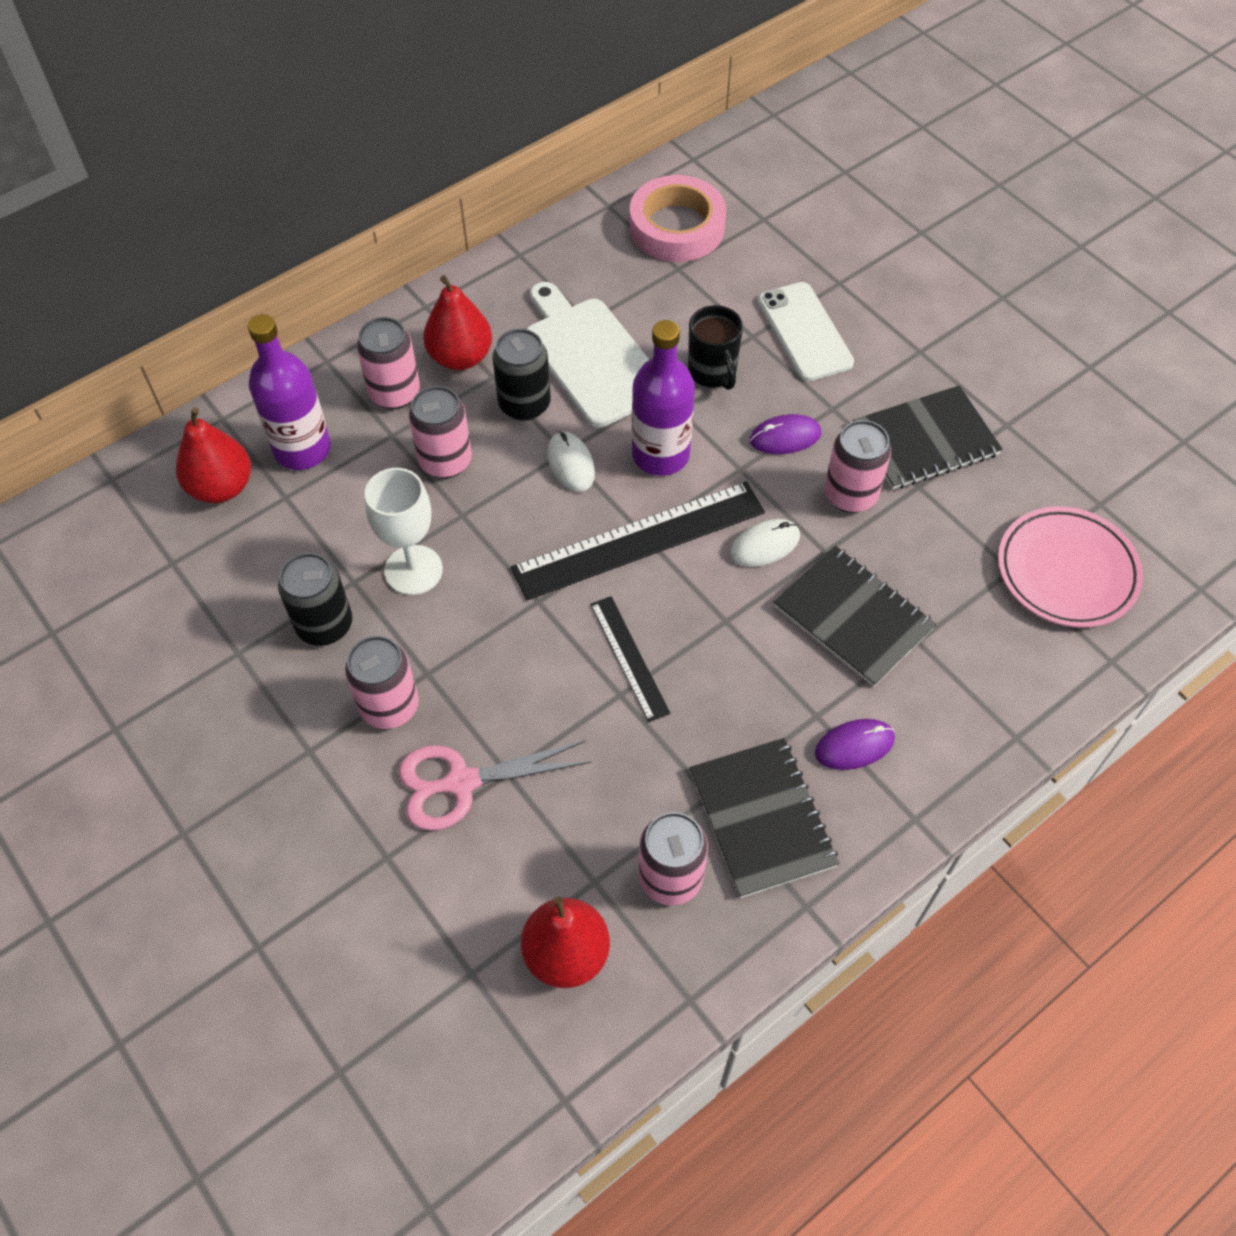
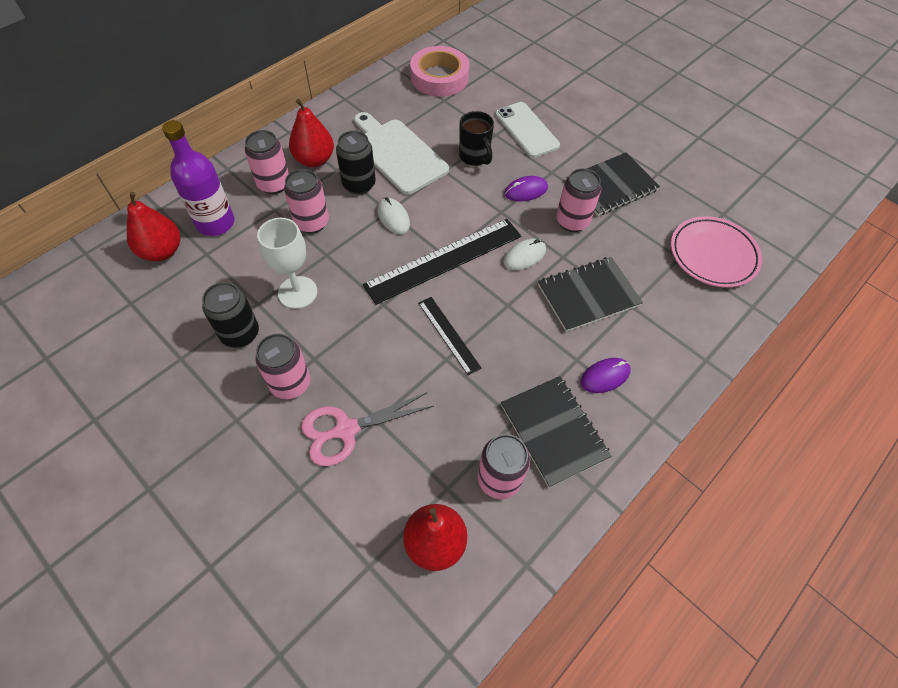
camera: 10 degrees left, 0 degrees up
(660, 455) = (450, 207): purple bottle -> none
(853, 618) = (588, 295): black notebook -> black notebook turned 60 degrees counterclockwise

